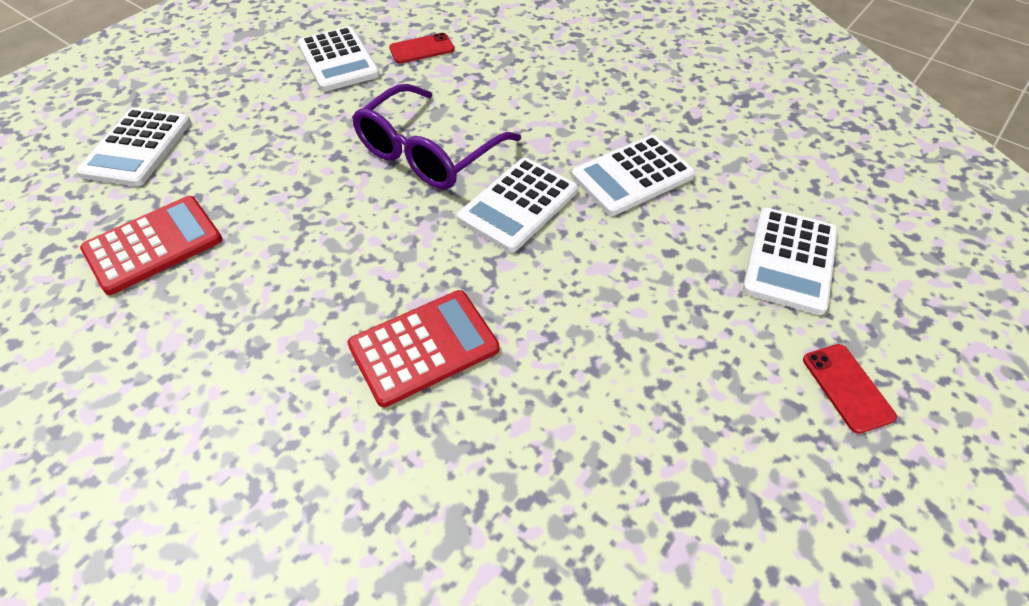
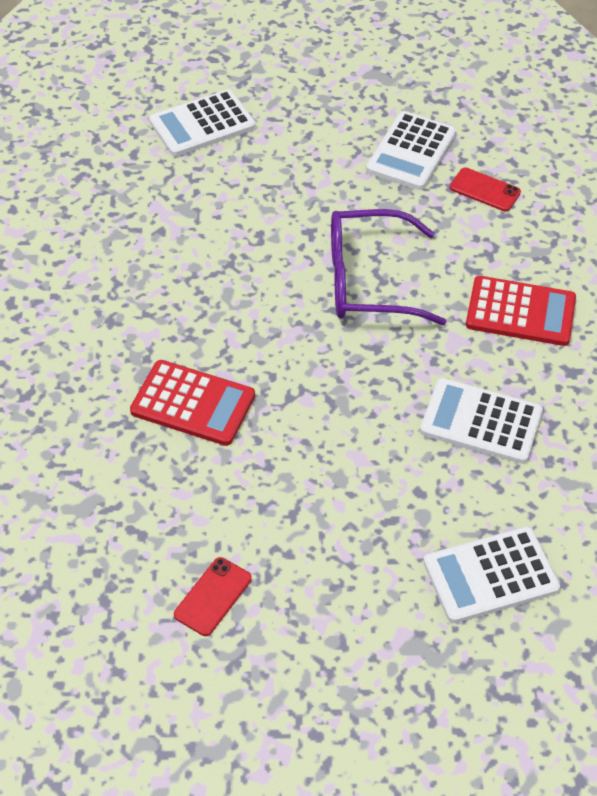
camera: 50 degrees right, 0 degrees up
(153, 245) = (136, 206): red calculator -> red calculator (520, 312)
(518, 205) = (372, 370): white calculator -> none
(847, 388) = (389, 668): red phone -> red phone (213, 596)

